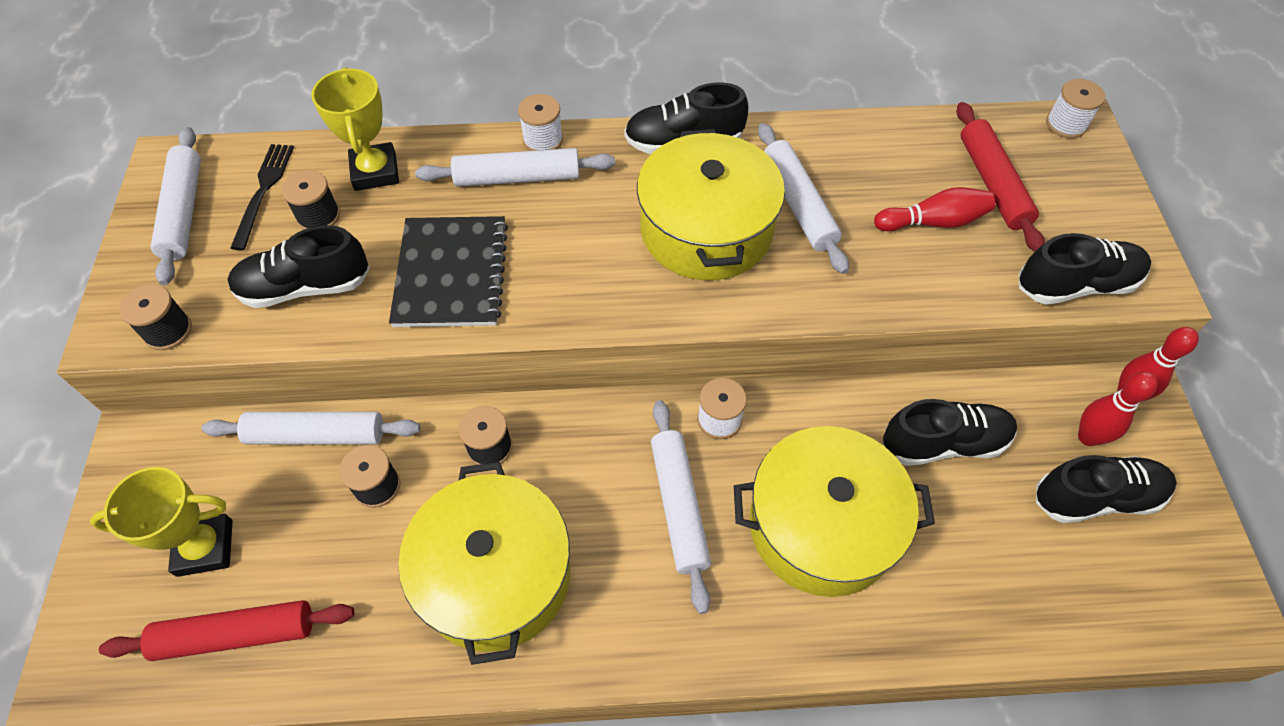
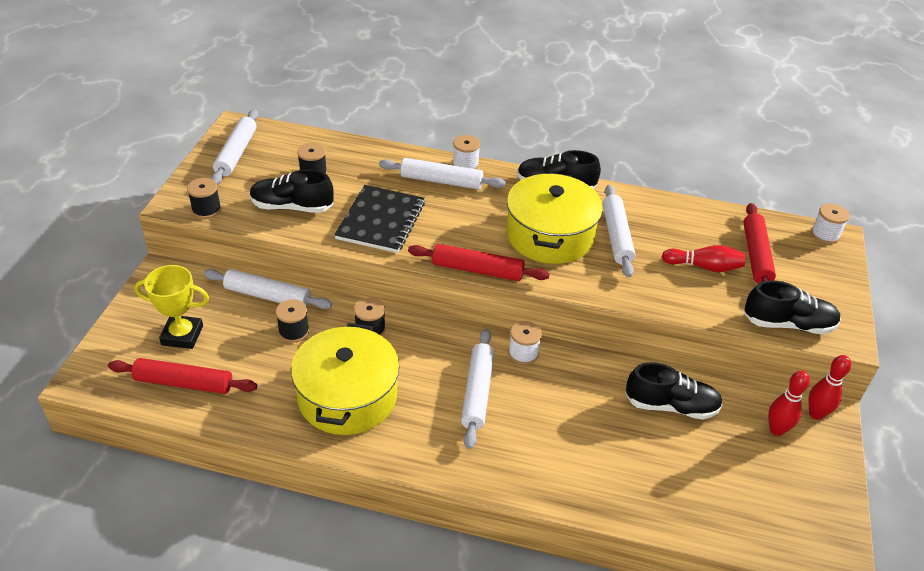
camera: 15 degrees right, 15 degrees down
(263, 191) = (286, 153): black fork -> none
(375, 171) = (355, 158): yellow trophy -> none
(624, 321) = (477, 270): none -> red rolling pin
(822, 525) = (567, 428): yellow pot -> none
(1095, 497) = (766, 465): black shoe -> none

